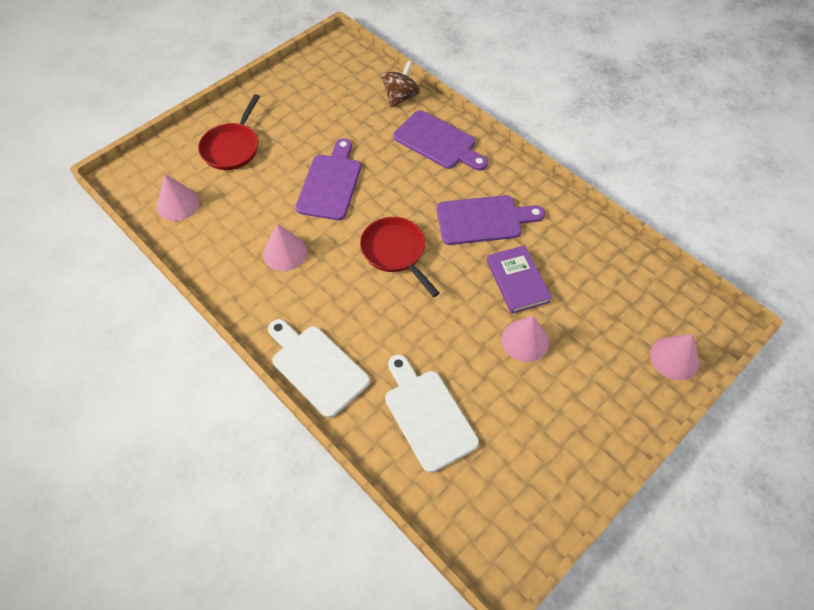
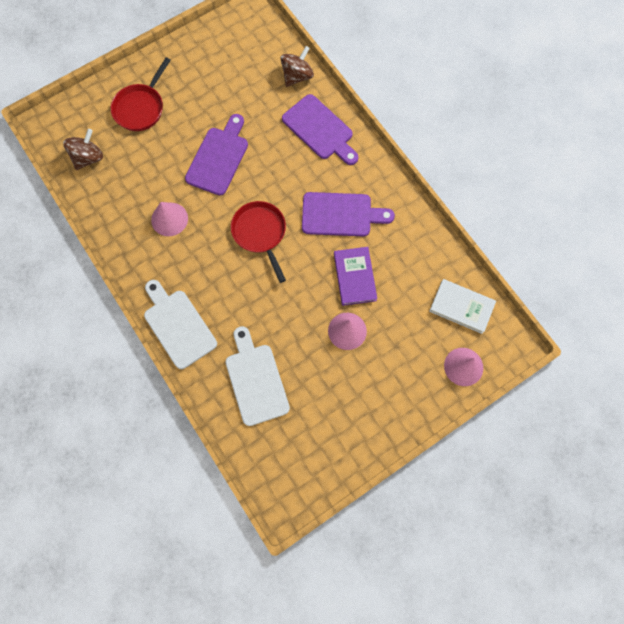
camera: 10 degrees right, 15 degrees up
(178, 204) = (88, 158): pink cone -> brown spinning top
(650, 294) = (461, 307): none -> white book

